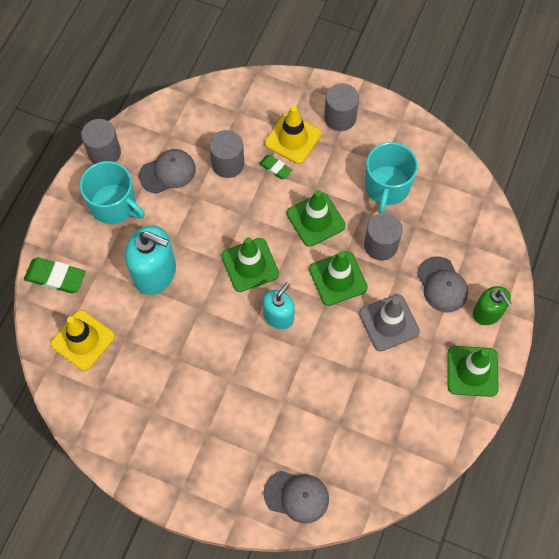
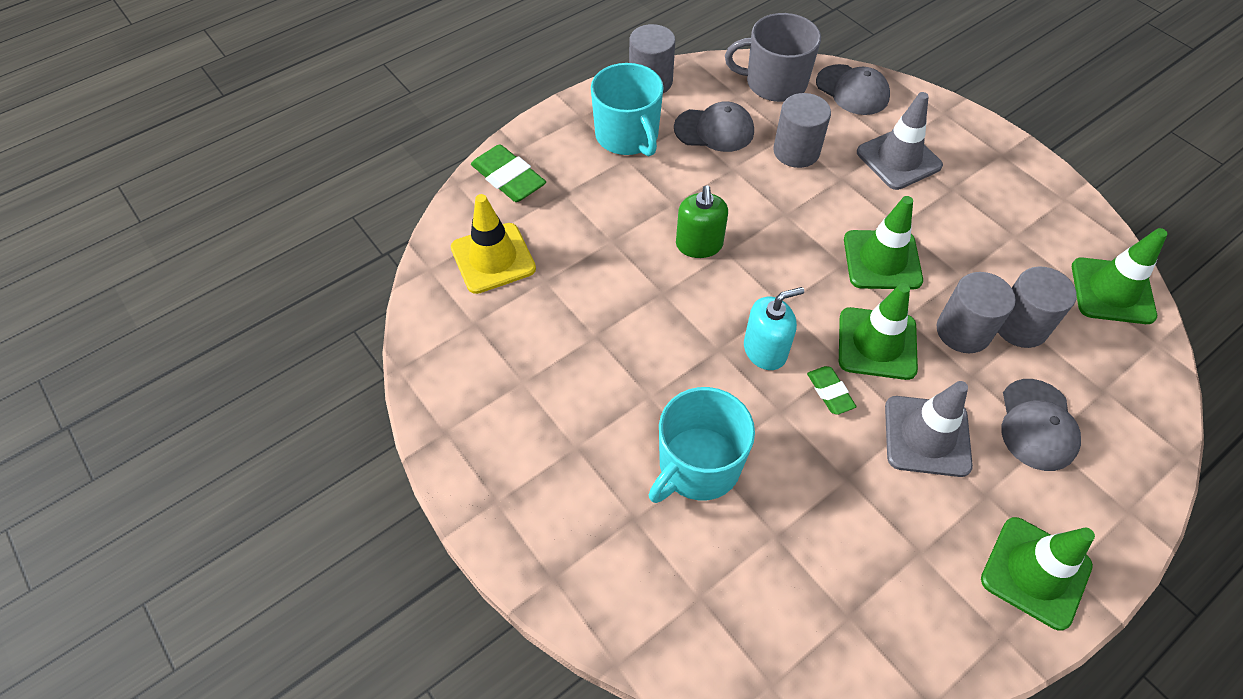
camera: 30 degrees right, 10 degrees down
(155, 272) = (630, 226): turquoise soap dispenser -> none
(187, 114) = (774, 83): none -> grey mug
(250, 265) = (760, 272): green traffic cone -> green traffic cone (1112, 291)
(275, 168) = (857, 181): green eraser -> green eraser (830, 392)
(293, 138) = (898, 159): yellow traffic cone -> grey traffic cone
(296, 496) = (654, 606): grey cap -> grey cap (852, 90)
(340, 117) = (977, 162): grey cylinder -> grey cylinder (1020, 326)
(387, 187) = (1007, 265): turquoise mug -> turquoise mug (698, 465)
(487, 312) = (1098, 499): green soap dispenser -> green soap dispenser (699, 244)

